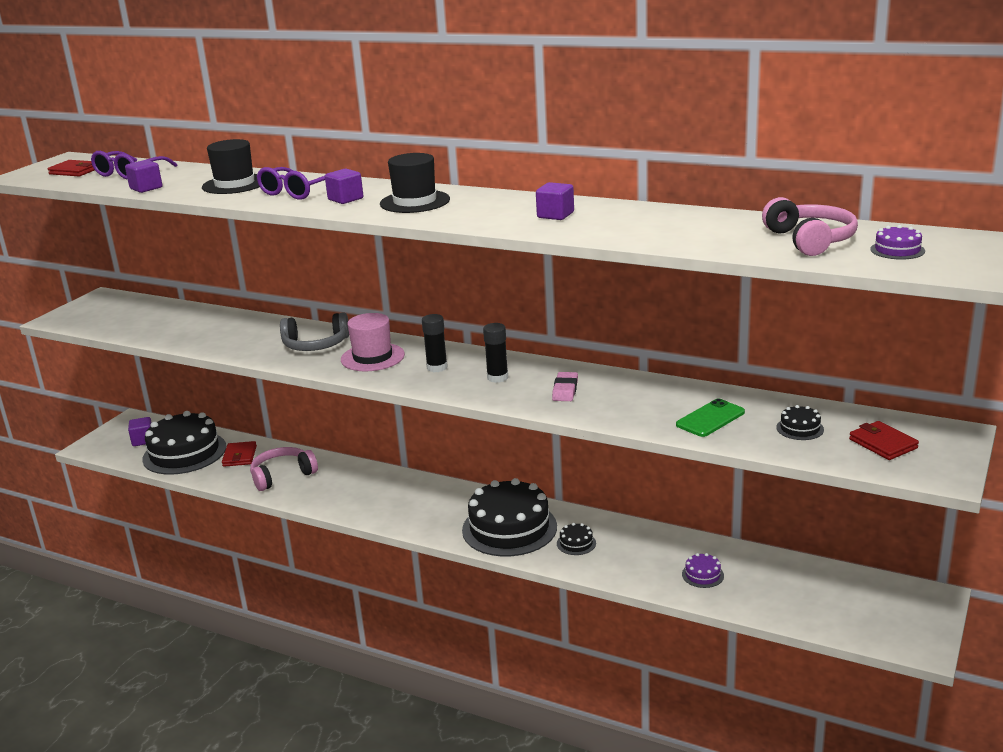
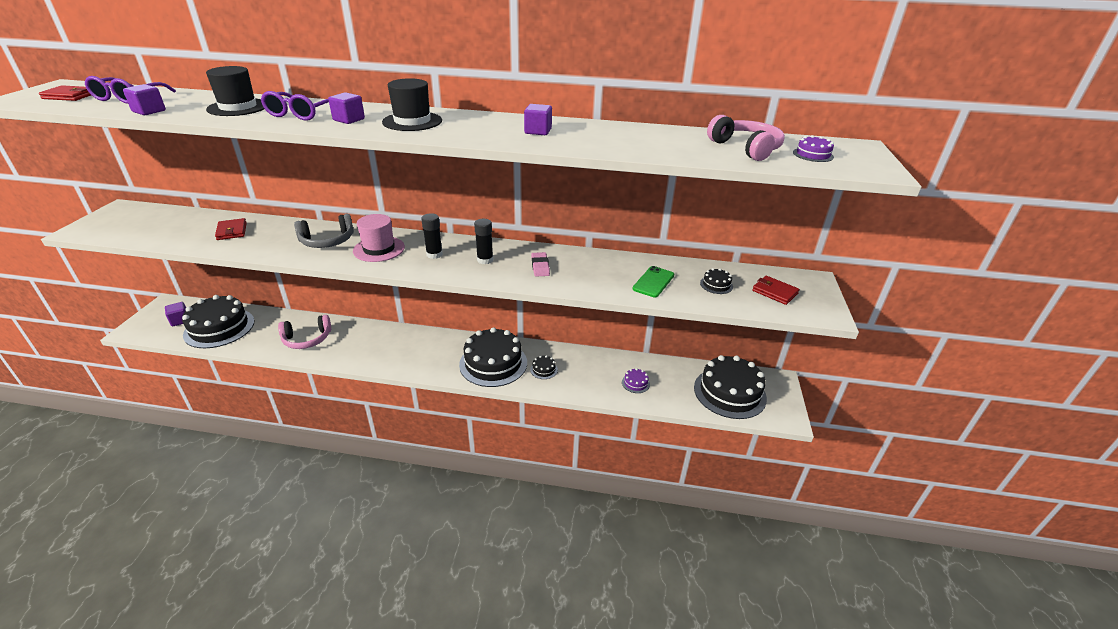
camera: 20 degrees left, 10 degrees up
(240, 456) = (267, 326): red wallet -> red wallet (232, 231)
(282, 475) = (307, 339): pink headphones -> pink headphones turned 150 degrees counterclockwise
(844, 604) = (729, 392): none -> black cake

